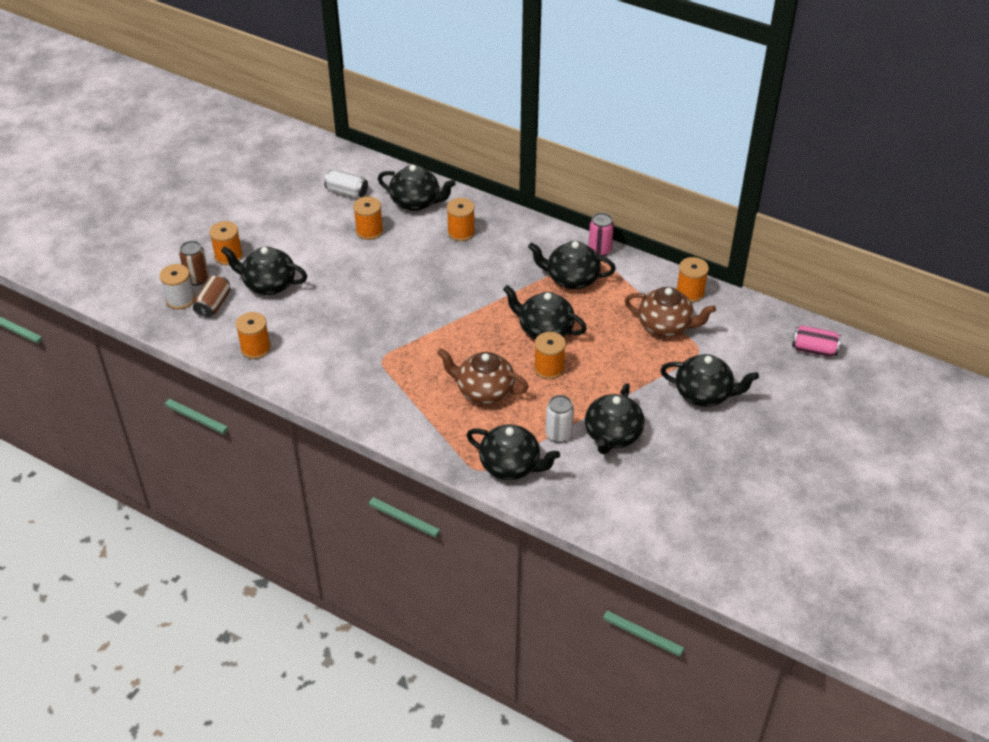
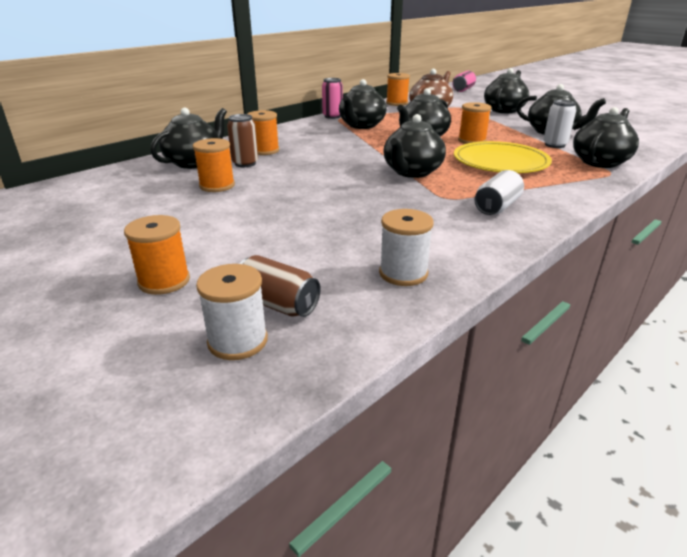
camera: 75 degrees left, 15 degrees down
(197, 279) = (194, 317): brown can -> brown can (245, 163)
(255, 348) = (403, 273): orange spool -> white spool
(268, 284) = (263, 253): black teapot -> black teapot (412, 172)
(347, 192) = (129, 190): white can -> white can (497, 207)
(484, 391) = (500, 162): brown teapot -> yellow plate

